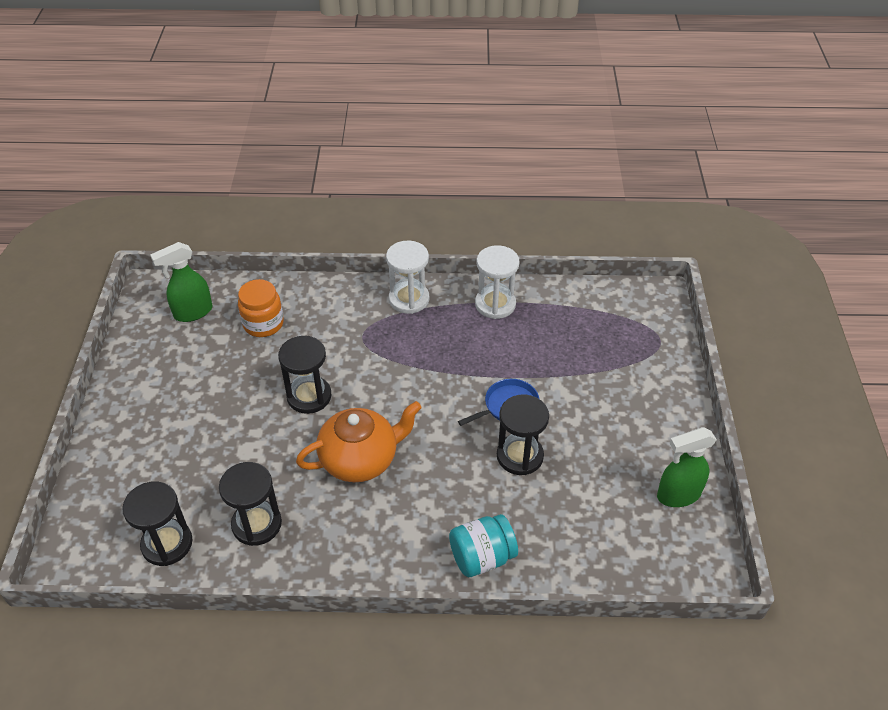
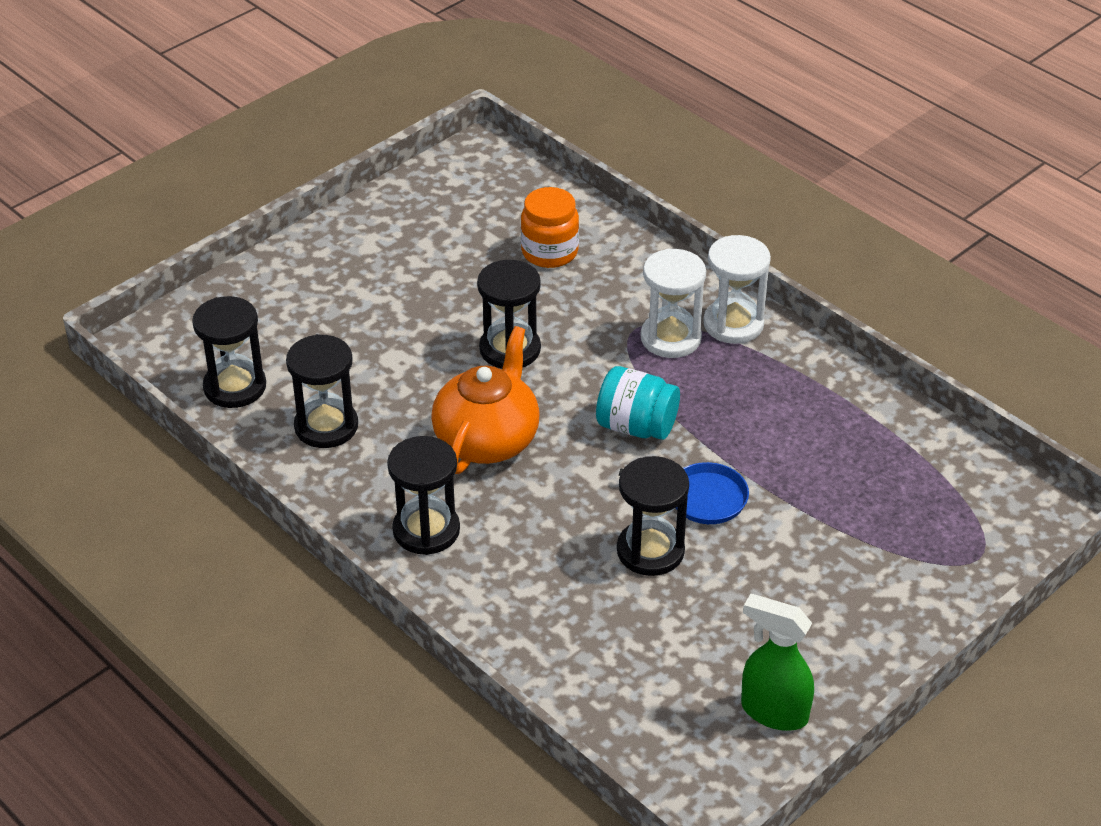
camera: 45 degrees right, 5 degrees down
(192, 312) = (494, 198): green spray bottle -> none
(360, 459) = (487, 440): orange teapot -> orange teapot turned 90 degrees counterclockwise
(392, 541) = (426, 530): none -> black hourglass
(482, 557) = (491, 607): turquoise jar -> turquoise jar (636, 426)
(495, 304) = (826, 391): white hourglass -> white hourglass (670, 338)

